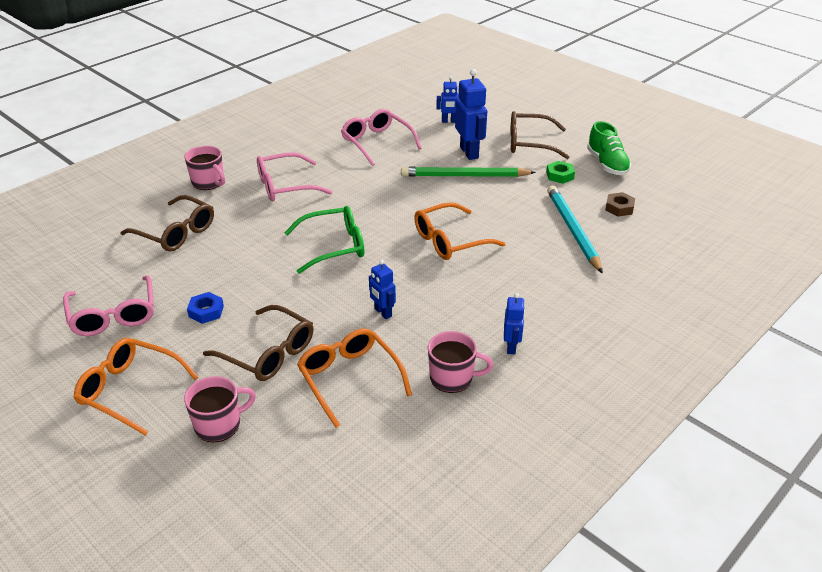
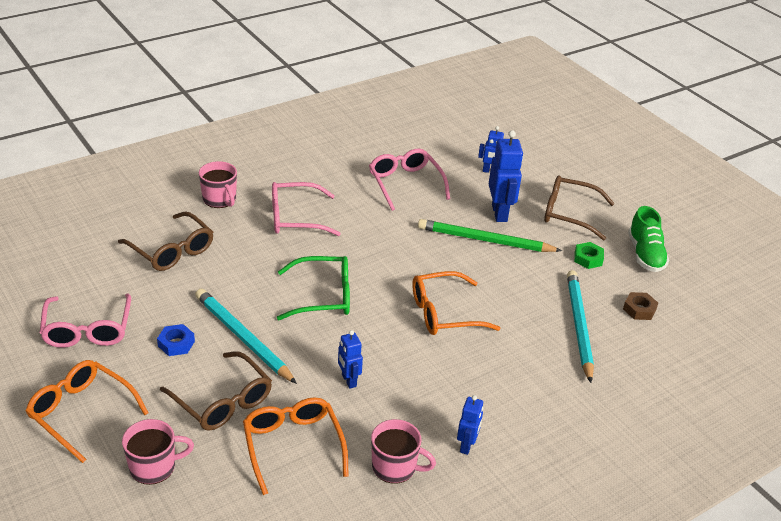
camera: 10 degrees right, 0 degrees up
(270, 295) = (243, 338): none -> turquoise pencil

